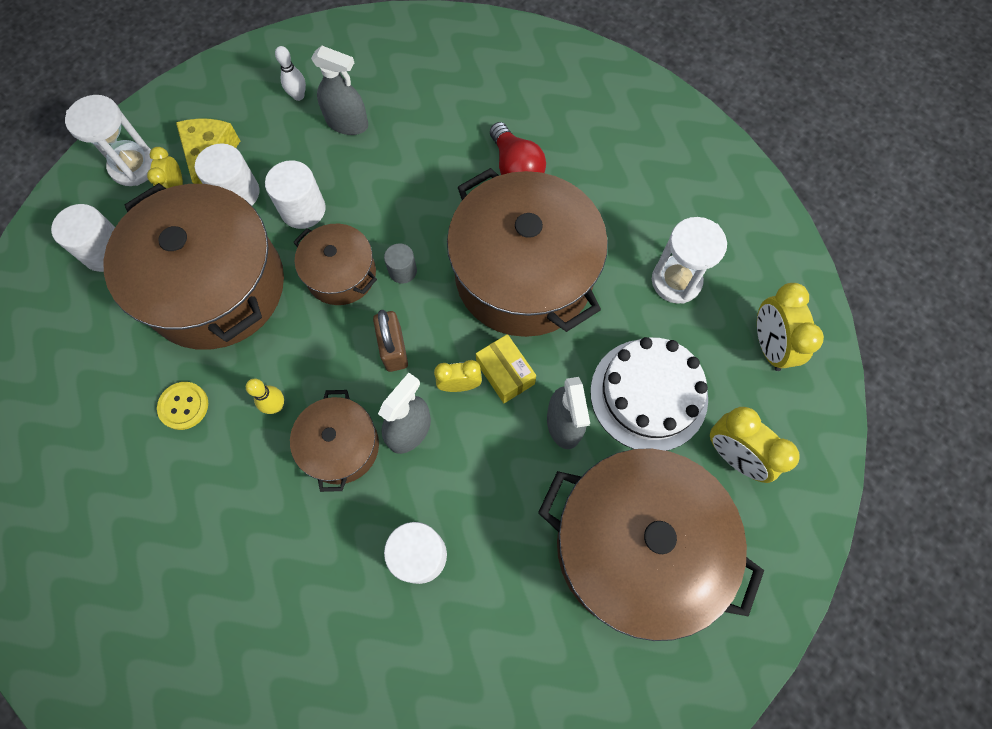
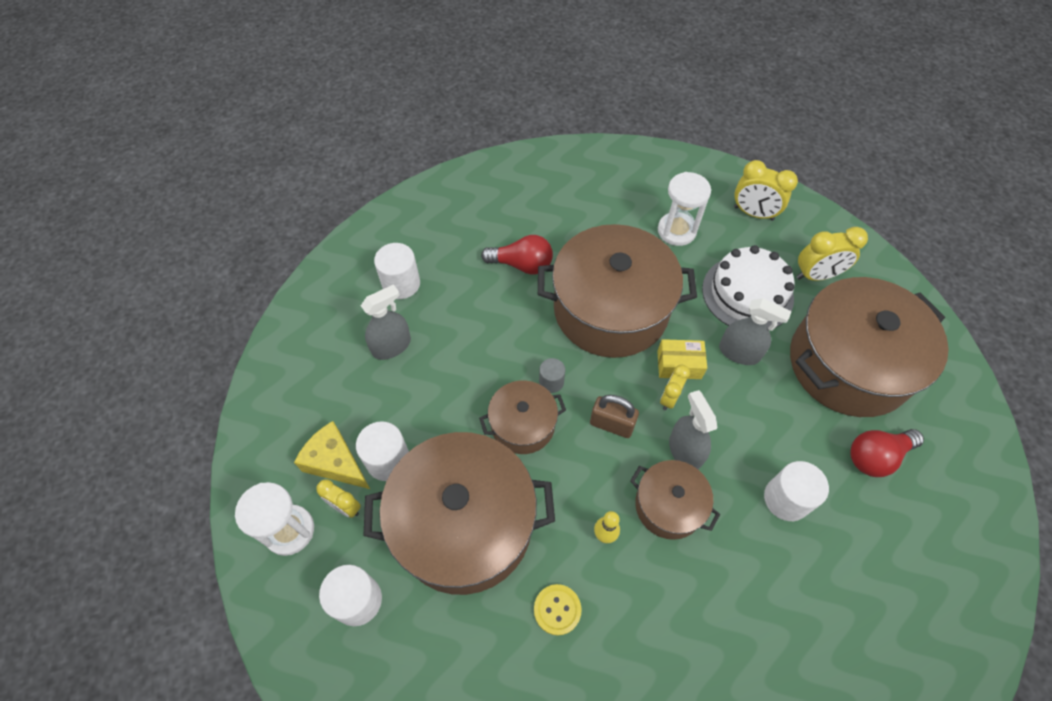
camera: 55 degrees left, 10 degrees down
(298, 96) = (335, 365): white bowling pin -> none
(303, 209) = (444, 420): white cylinder -> white cylinder (401, 284)
(533, 628) = (876, 456): none -> red light bulb

